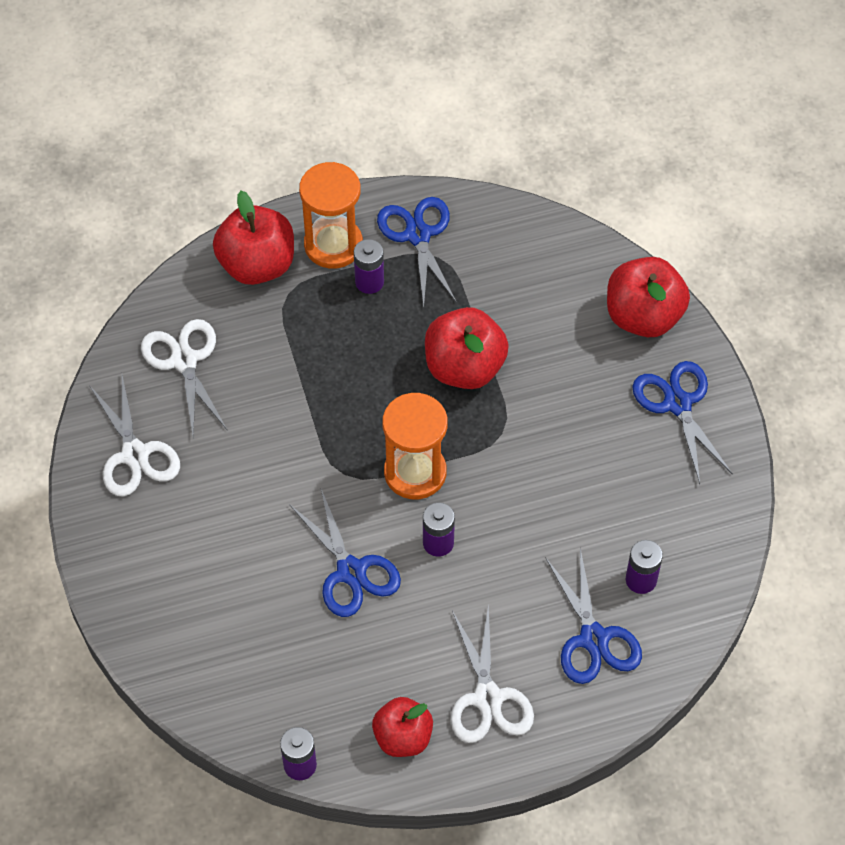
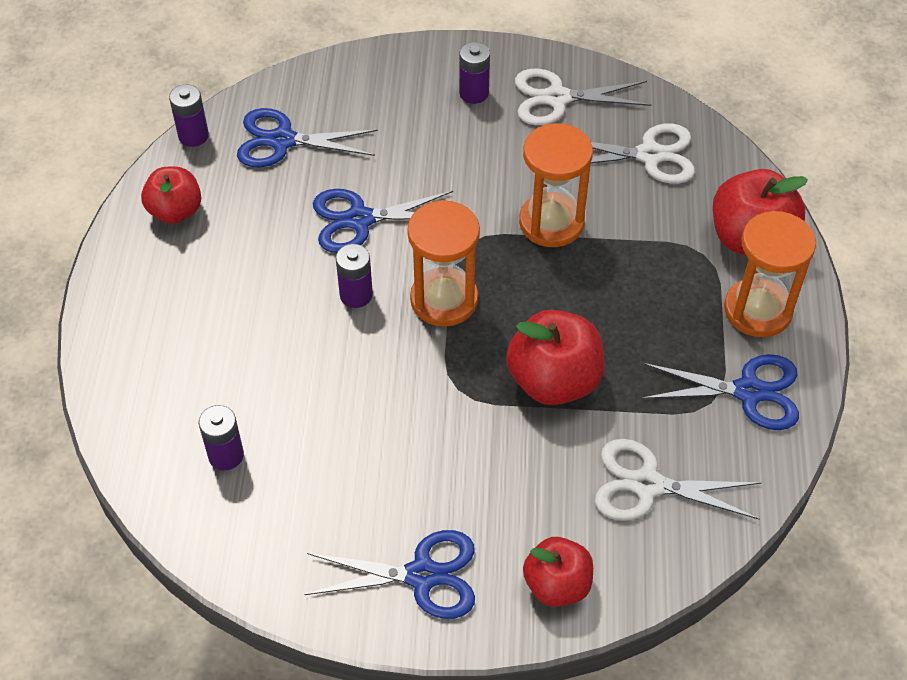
camera: 110 degrees right, 5 degrees down
(295, 416) = (551, 222): none -> orange hourglass
(369, 282) = (697, 328): purple battery -> purple battery (474, 93)
(488, 698) = (175, 284): white scissors -> white scissors (647, 485)
(593, 638) = (186, 390): blue scissors -> blue scissors (283, 140)
(643, 316) = (557, 585): red apple -> red apple, size x0.66

